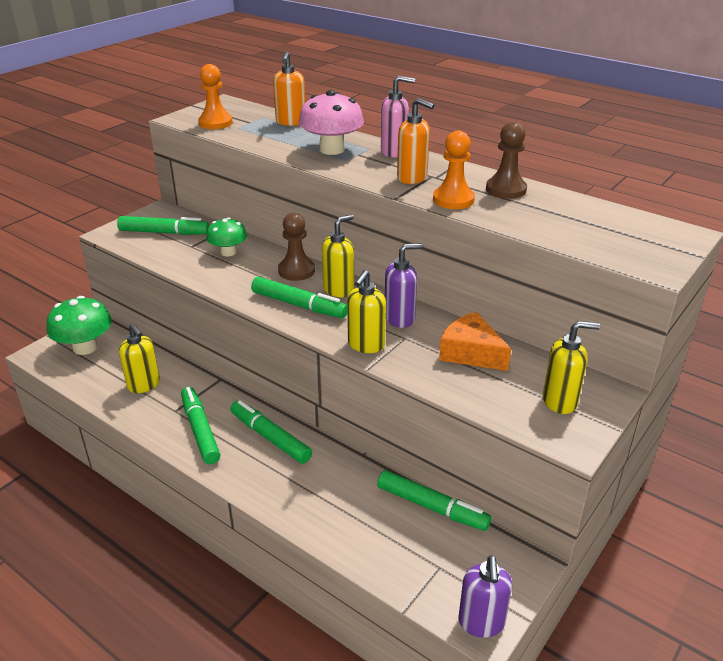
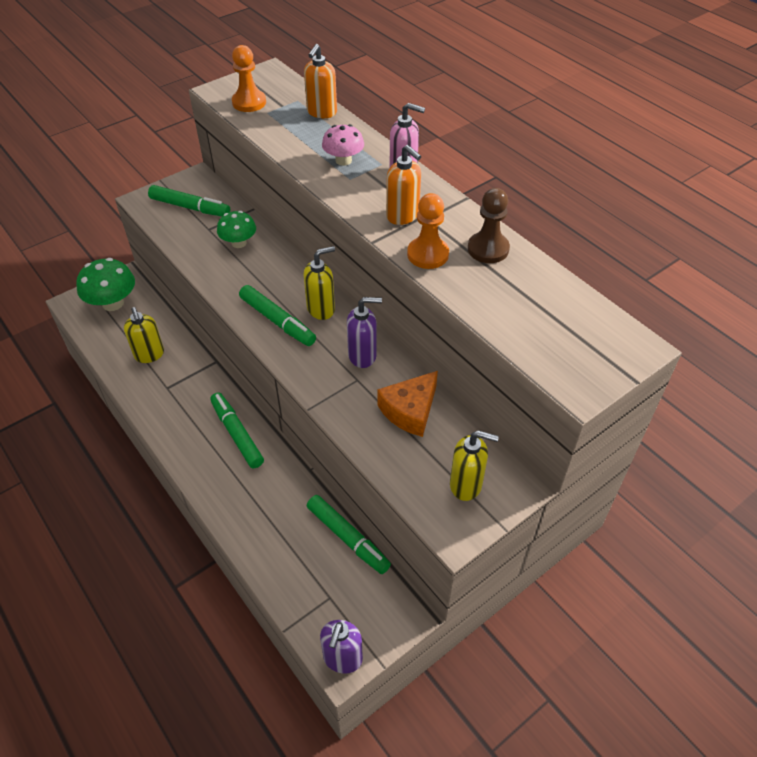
camera: 15 degrees right, 15 degrees up
(200, 430) = (181, 413): green marker -> none
(296, 271) = (292, 278): brown pawn -> none
(332, 149) = (343, 160): pink mushroom -> pink mushroom, size x0.64
(366, 345) = (318, 381): yellow soap dispenser -> none
(471, 353) = (410, 410): orange cheese -> orange cheese turned 105 degrees counterclockwise

